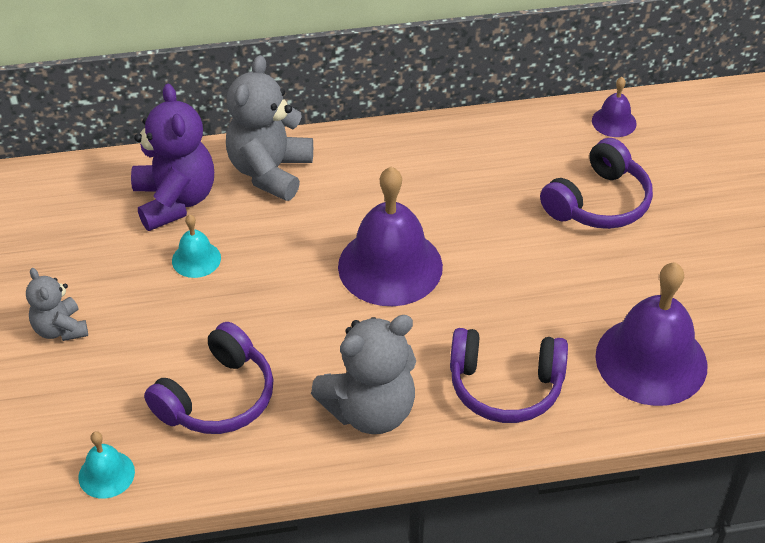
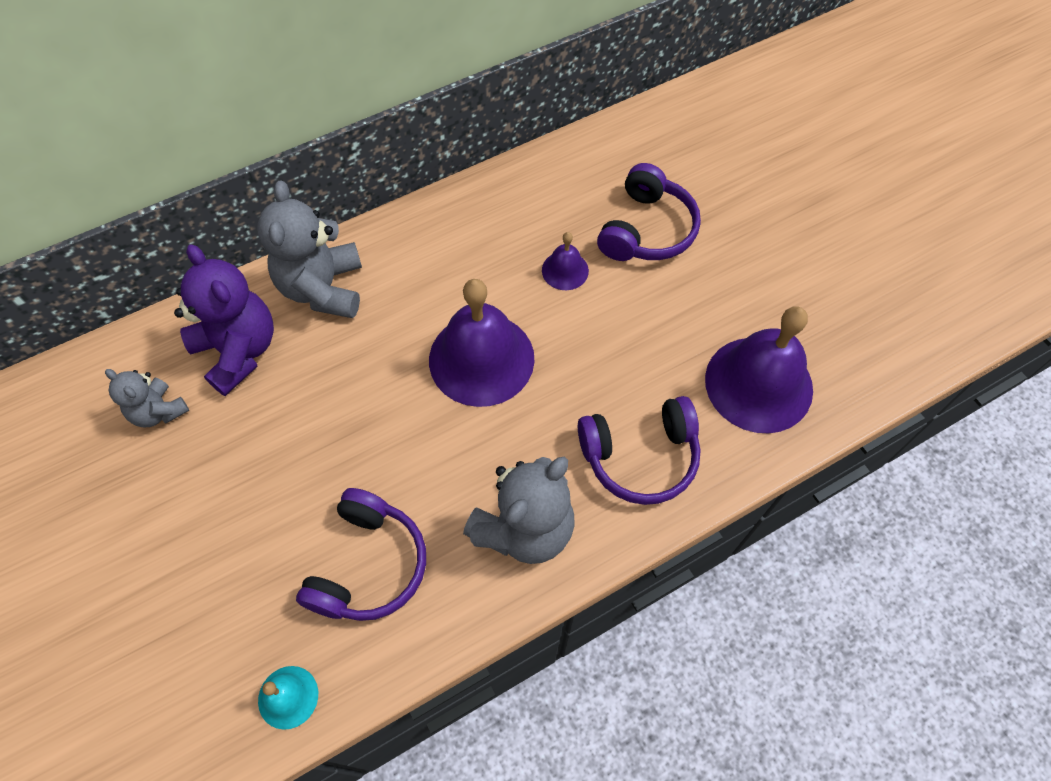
camera: 20 degrees left, 15 degrees up
(60, 329) = (174, 540): grey teddy bear -> grey teddy bear (158, 411)
(196, 259) = (286, 412): turquoise bell -> none
(614, 122) = (627, 140): purple bell -> purple bell (565, 270)

